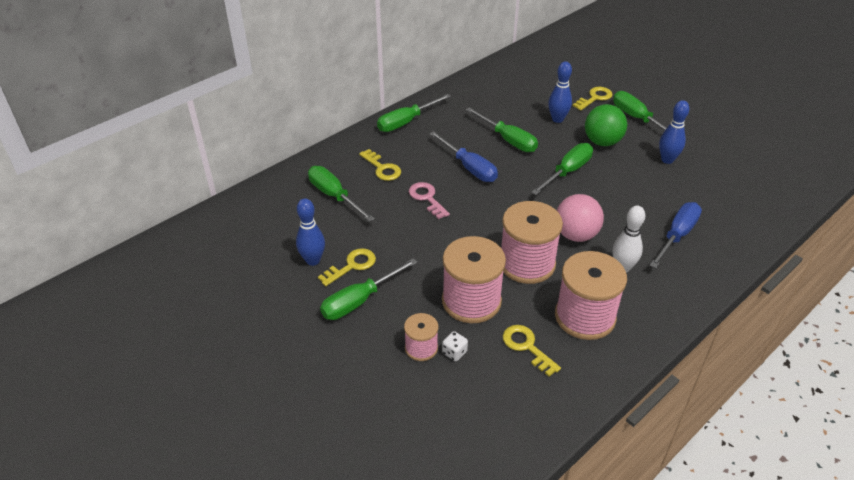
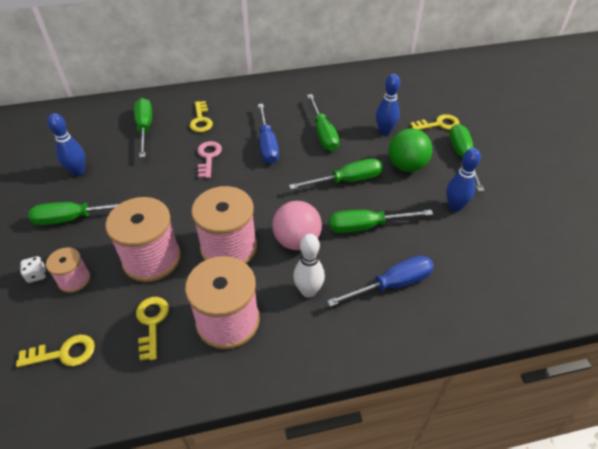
camera: 30 degrees right, 5 degrees up
(351, 266) = (98, 188): yellow key -> yellow key (63, 353)
(406, 122) = (257, 90): green screwdriver -> green screwdriver (367, 226)
(454, 352) = (93, 297): white dice -> white dice (37, 275)

